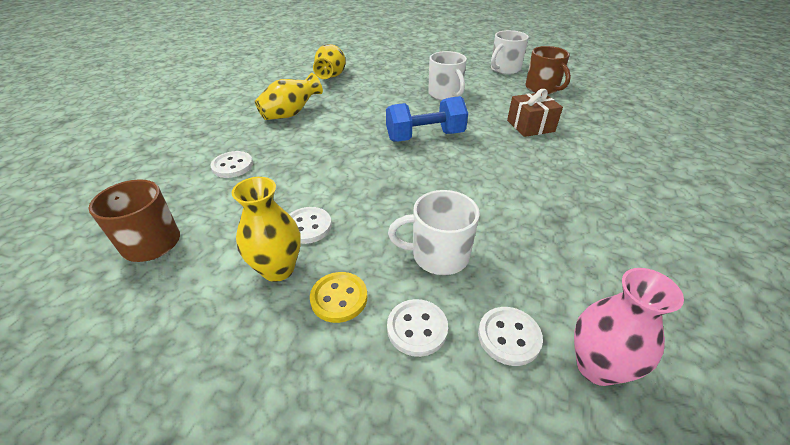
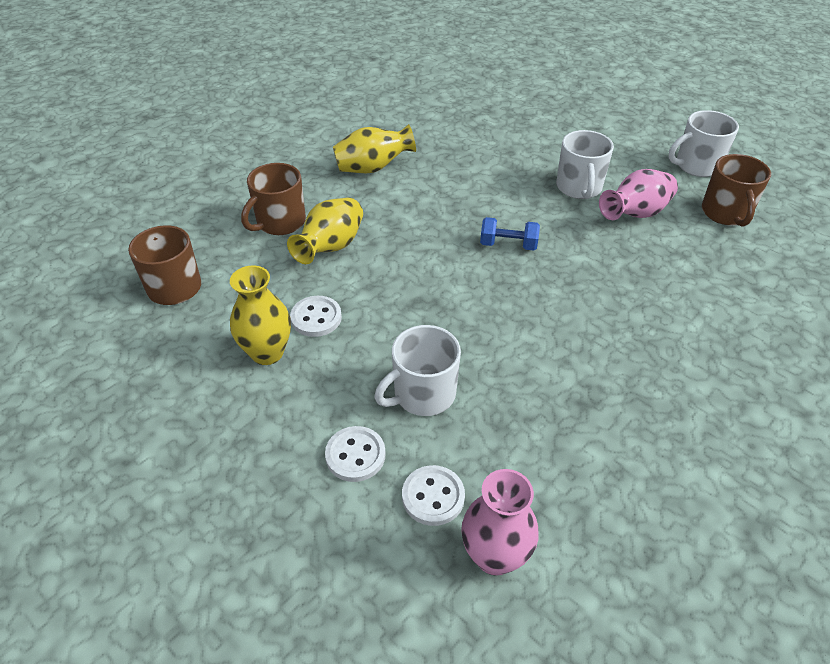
camera: 25 degrees right, 5 degrees up
(232, 166) = (280, 222): white button -> brown mug
(331, 77) = (450, 122): yellow vase -> yellow vase (331, 247)
(339, 298) = (304, 401): yellow button -> none
(425, 136) = (508, 245): blue dumbbell -> blue dumbbell, size x0.59
(438, 255) = (423, 394): white mug -> white mug turned 60 degrees counterclockwise
(491, 100) = (635, 214): none -> pink vase
(530, 126) = (656, 268): brown gift -> none

